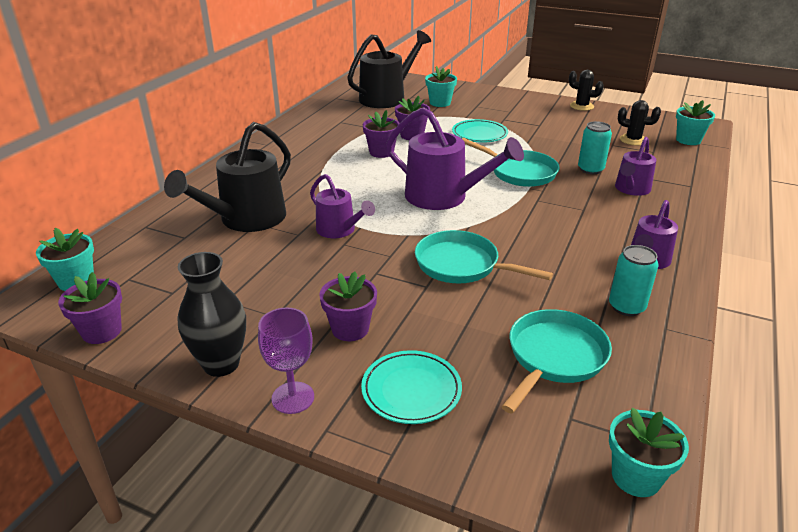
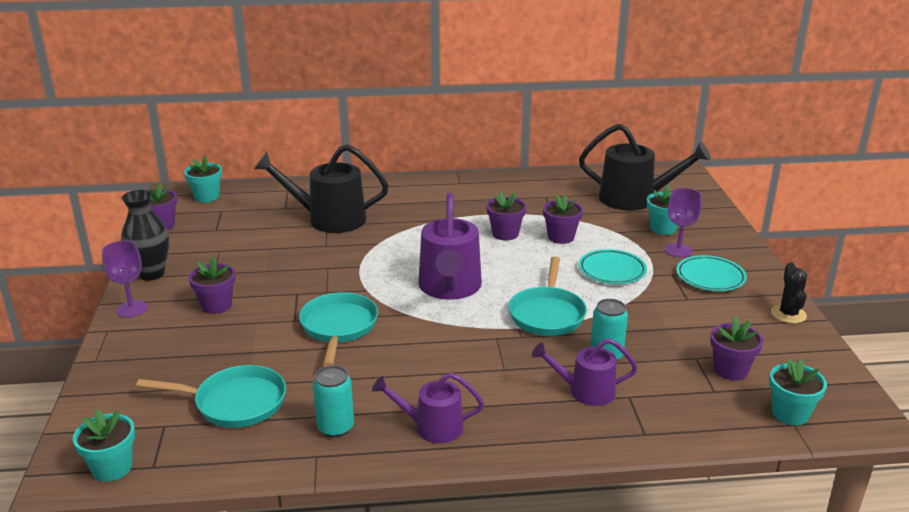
camera: 60 degrees right, 5 degrees down
(339, 230) = (346, 259): purple watering can -> none
(411, 390) = (161, 350): turquoise plate -> turquoise plate (710, 277)
(475, 108) = (678, 250): none -> purple goblet
(633, 140) = (730, 370): black cactus -> purple flower pot

